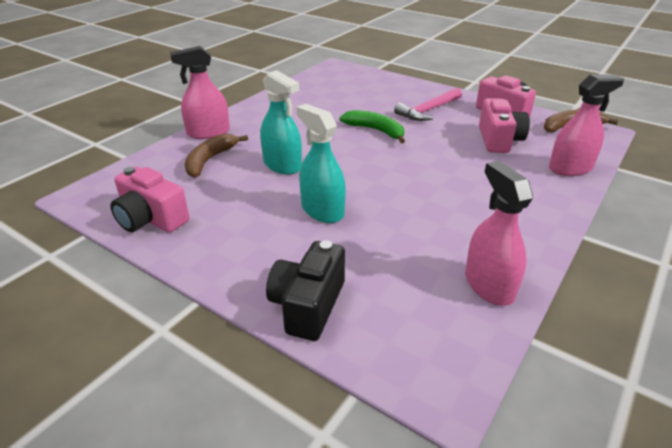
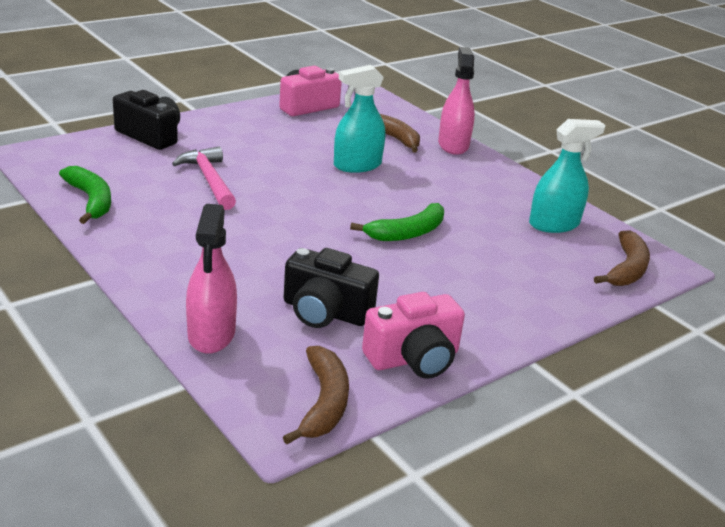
camera: 105 degrees right, 5 degrees down
(322, 210) = (260, 165): turquoise spray bottle -> turquoise spray bottle (554, 224)
(350, 73) = (626, 269): none -> brown banana
(428, 110) = (451, 290): pink hammer -> pink hammer (209, 180)
(489, 285) = (91, 200): pink spray bottle -> green banana
(499, 140) = (325, 312): pink camera -> black camera

